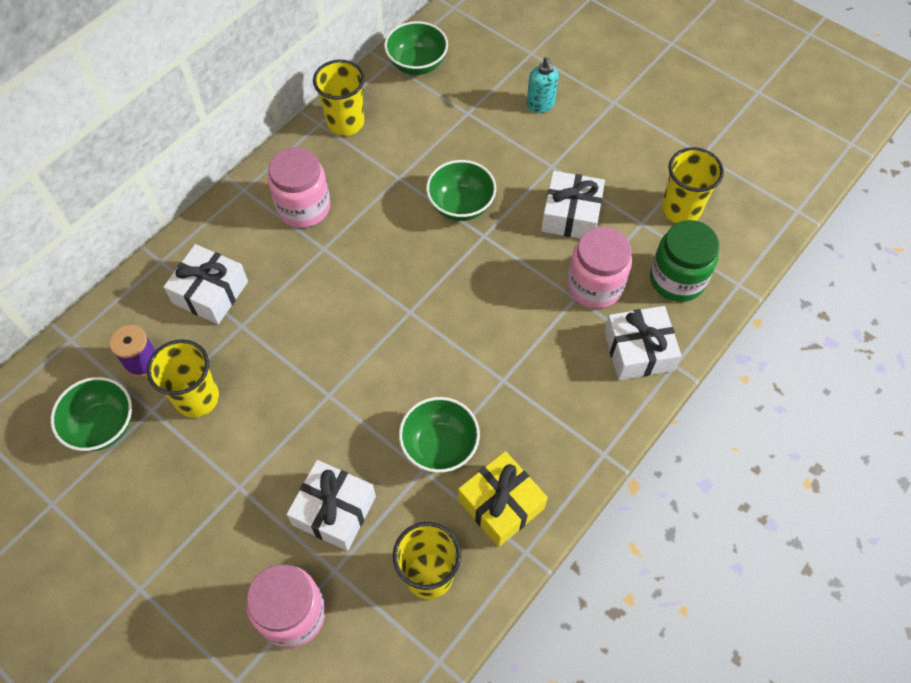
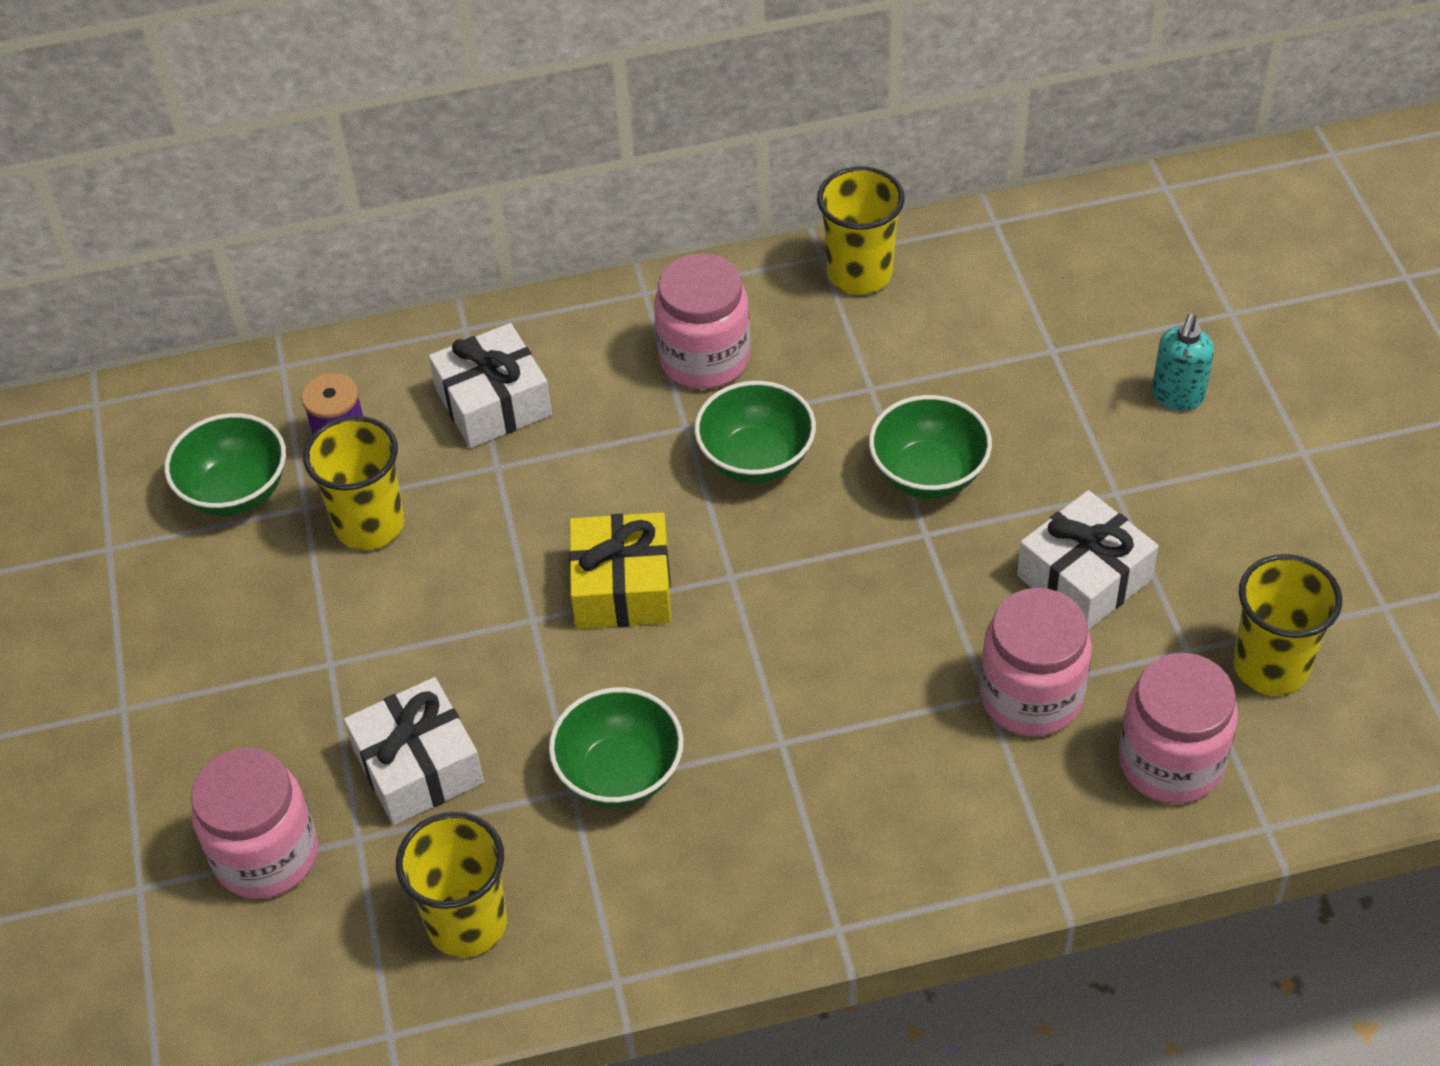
camera: 40 degrees right, 10 degrees down
(417, 64) = (1035, 243): green bowl -> green bowl (756, 459)
(501, 504) = (637, 899): yellow gift -> yellow gift (622, 587)
(638, 350) = (1017, 824): white gift -> none
(677, 279) = (1170, 762): green jar -> pink jar

